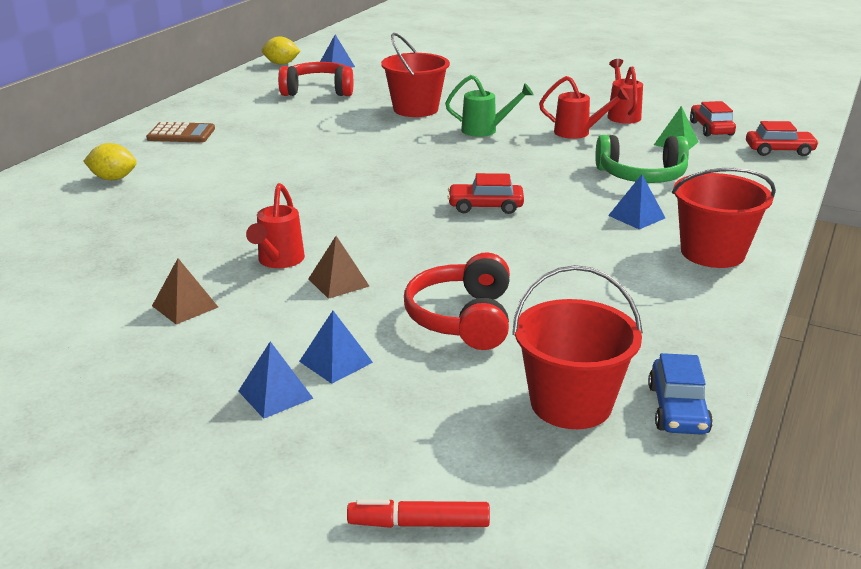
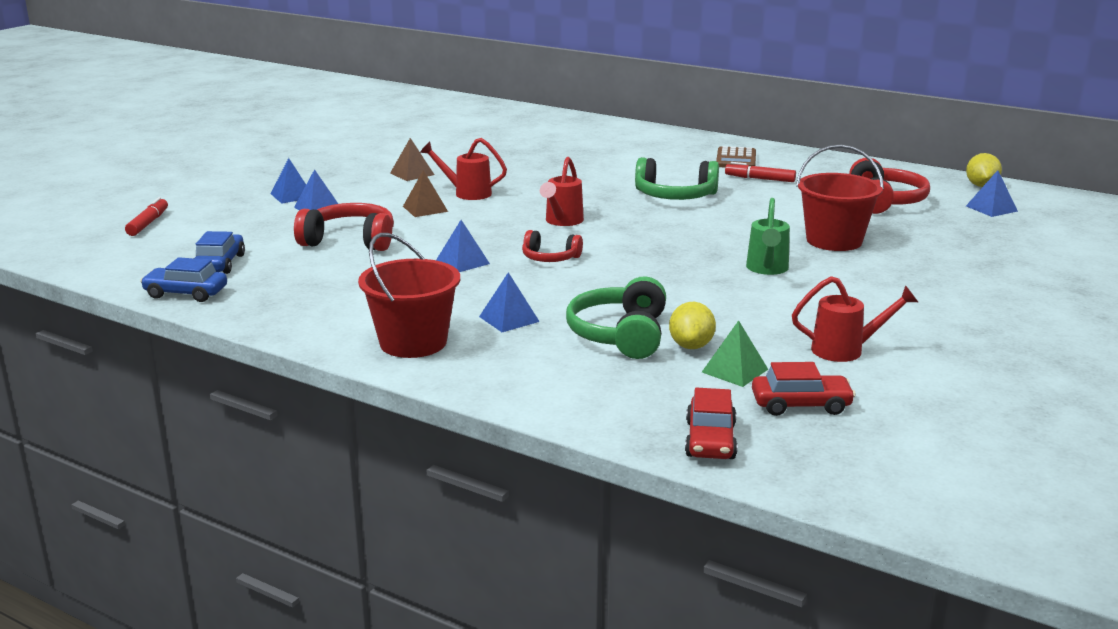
camera: 95 degrees right, 5 degrees down
(113, 178) = (632, 147): yellow lemon -> yellow lemon (691, 346)
(249, 127) = (760, 179): none -> red marker
(299, 159) = (675, 196): none -> green headphones
(485, 207) = (550, 258): red car -> red headphones
(509, 246) = (462, 262): none -> blue pyramid
(571, 404) = (220, 264): red bucket -> blue car
(578, 132) = (767, 316): red watering can -> red watering can (562, 222)

